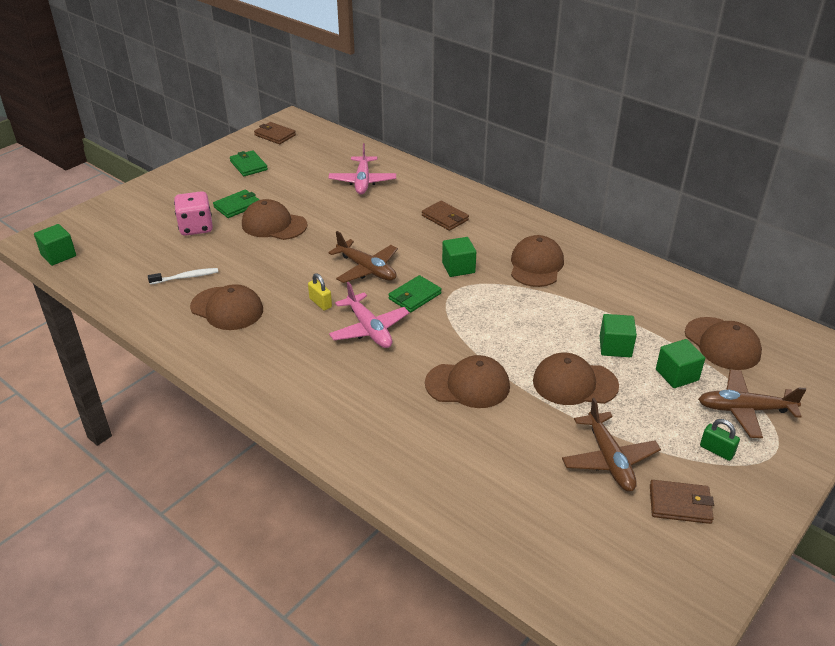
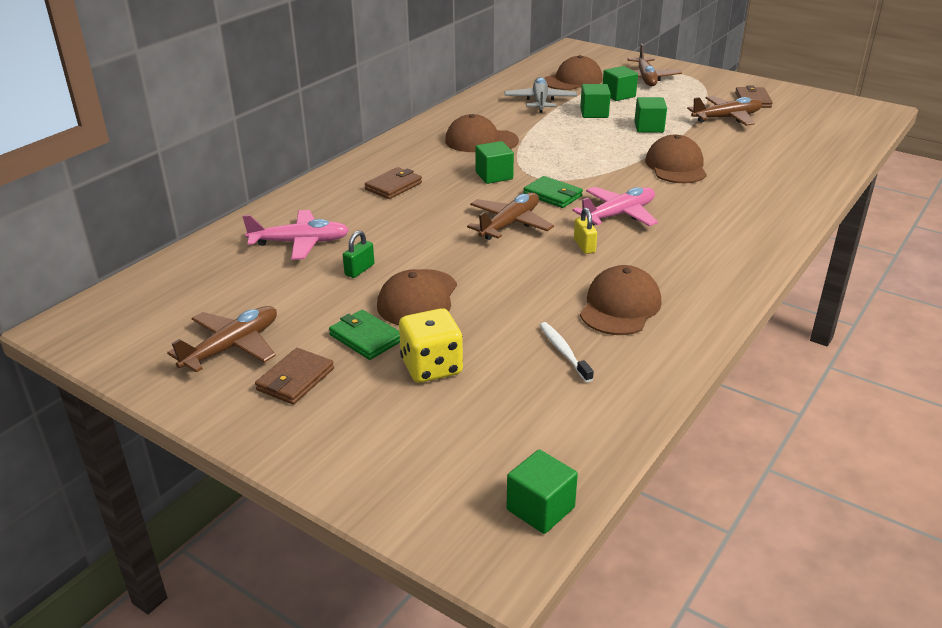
camera: 95 degrees left, 5 degrees down
(196, 227) = (431, 367): pink dice -> yellow dice
(248, 165) = (232, 347): green wallet -> brown plane
(275, 135) = (124, 335): brown wallet -> brown wallet (295, 379)
(320, 303) = (584, 246): yellow padlock -> yellow padlock turned 60 degrees counterclockwise
(574, 383) = (649, 127): brown cap -> green cube
(646, 311) = (540, 101): none -> grey plane
(716, 450) = (693, 88): green padlock -> green padlock (359, 270)

